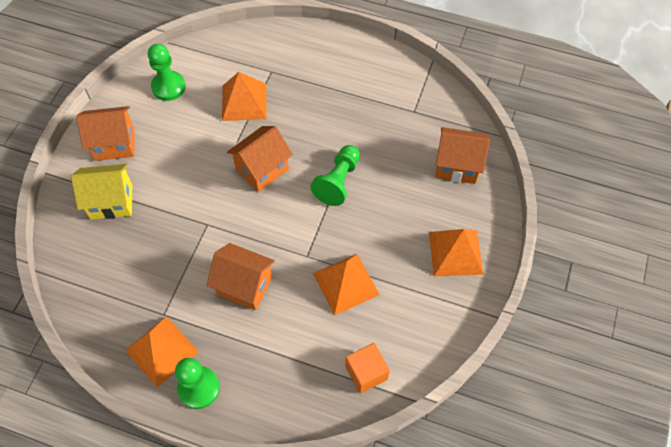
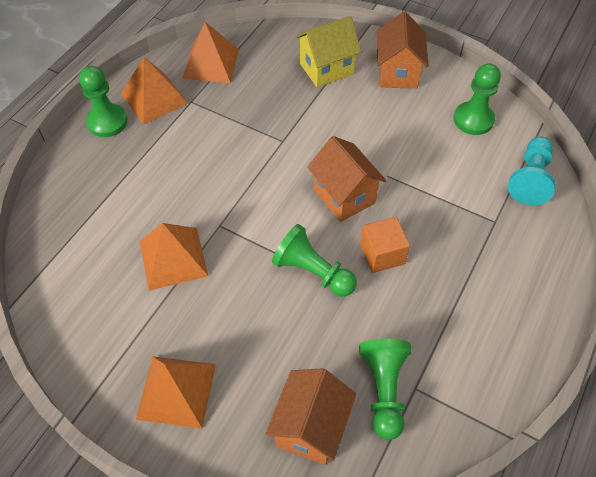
camera: 100 degrees right, 5 degrees down
(111, 202) = (326, 69): yellow house -> yellow house turned 60 degrees clockwise
(227, 51) = (530, 179): none -> turquoise pawn
(244, 102) = (447, 188): orange pyramid -> orange pyramid (211, 64)
(244, 286) = (200, 165): orange house -> none
(366, 372) = (63, 261): orange cube -> orange cube (382, 254)
(420, 128) = (384, 390): none -> green pawn

